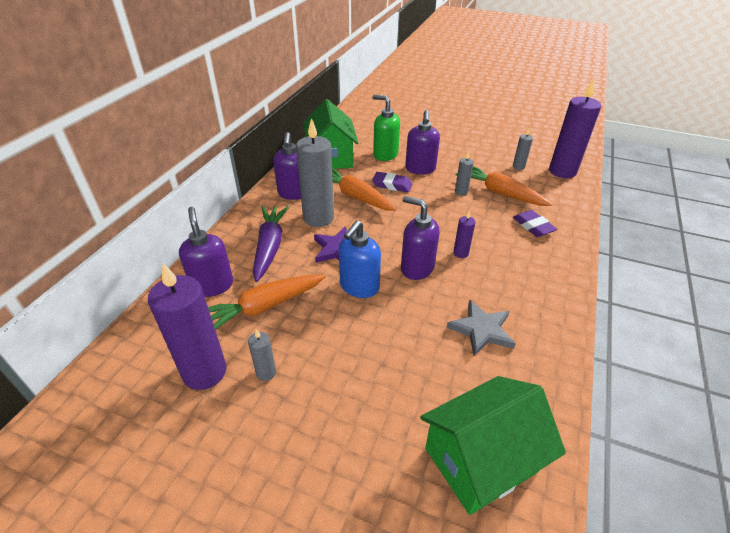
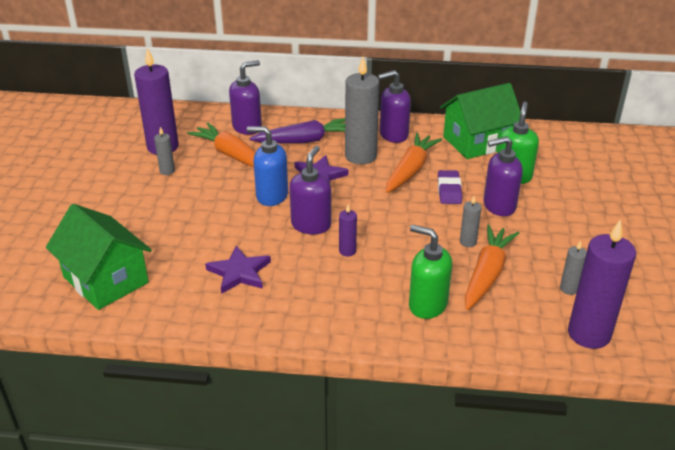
camera: 75 degrees right, 5 degrees down
(481, 330) = (239, 272): grey star -> purple star
(533, 226) = (427, 305): purple eraser -> green soap dispenser

